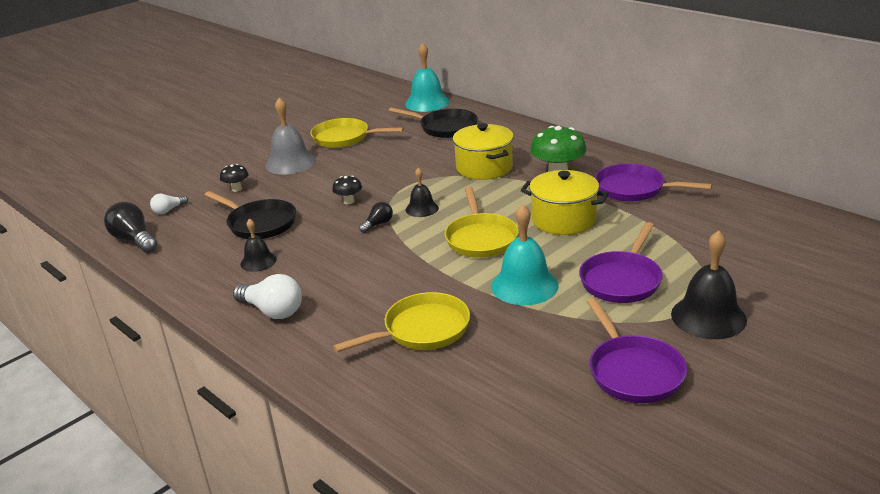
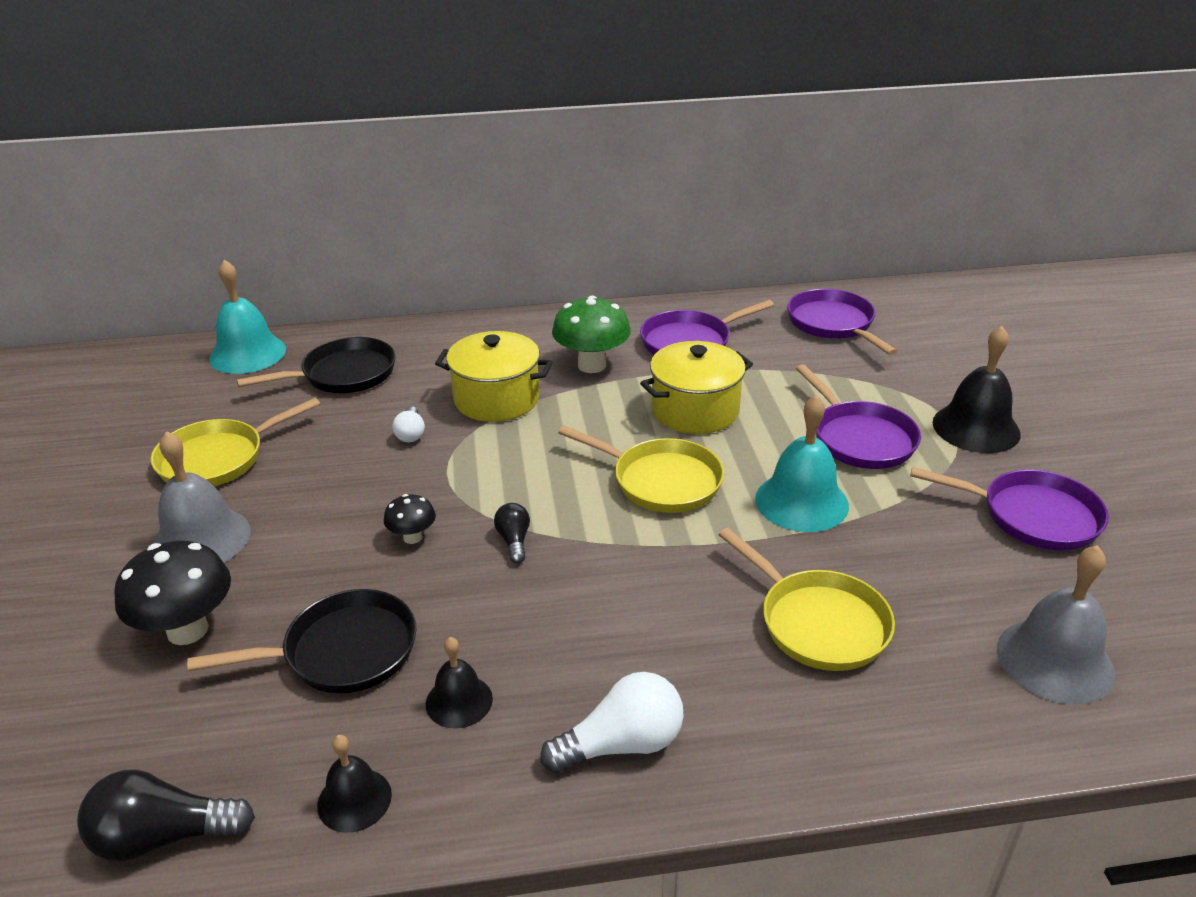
camera: 55 degrees left, 5 degrees up
(168, 210) = (124, 744): white light bulb -> white light bulb (410, 433)
(236, 189) = (187, 630): black mushroom -> black mushroom, size x1.90
(421, 330) = (817, 622): yellow pan -> yellow pan turned 135 degrees clockwise
(422, 208) = (526, 488): black bell -> black bell (354, 800)
(488, 423) = (1055, 660): none -> grey bell
(747, 222) = (833, 324): none -> purple pan

